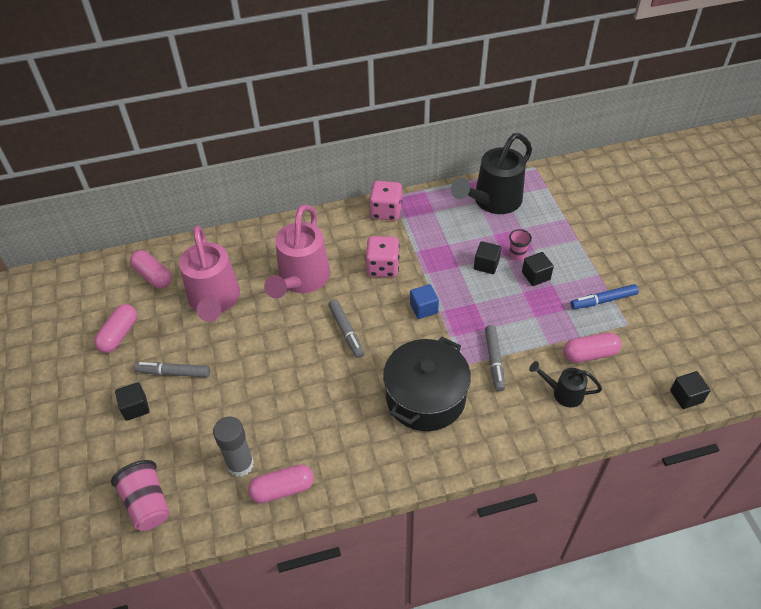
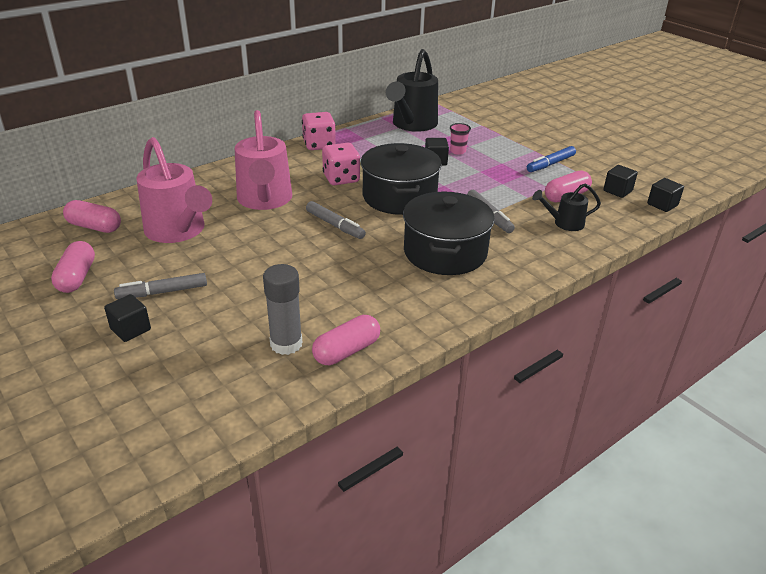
camera: 25 degrees left, 15 degrees down
(147, 503) = (193, 404): pink cup -> none
(423, 308) = (399, 196): blue cube -> black pot
(536, 276) = (483, 160): black cube -> black cube (617, 191)

